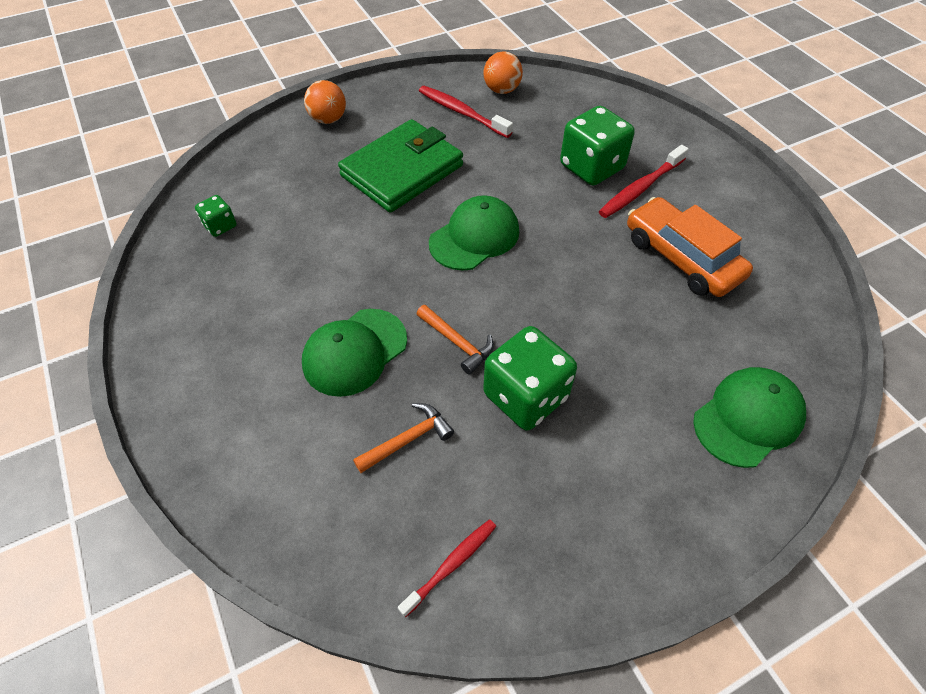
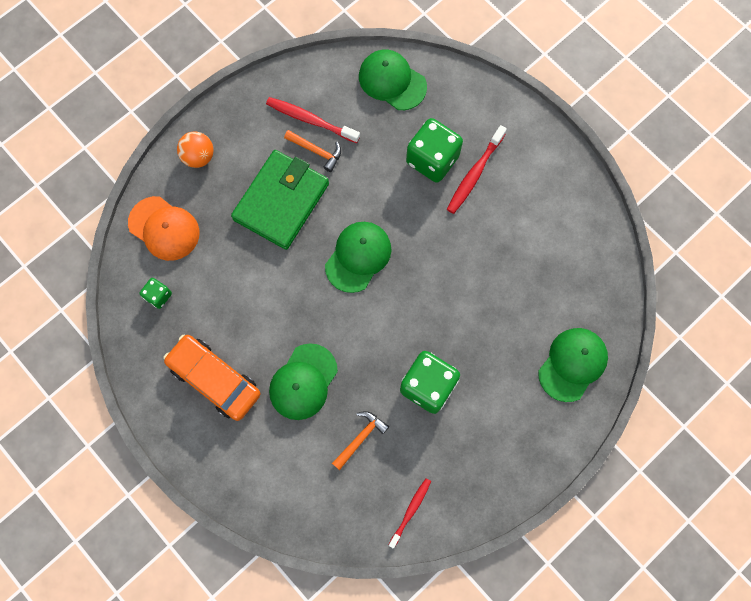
camera: 15 degrees left, 20 degrees up
(260, 169) = (164, 228): none -> orange cap
(457, 343) = (371, 356): orange hammer -> orange hammer (316, 151)
(502, 90) = (337, 83): orange ball -> none
(562, 98) = (392, 81): none -> green cap
(682, 257) = (515, 238): orange car -> orange car (215, 379)

